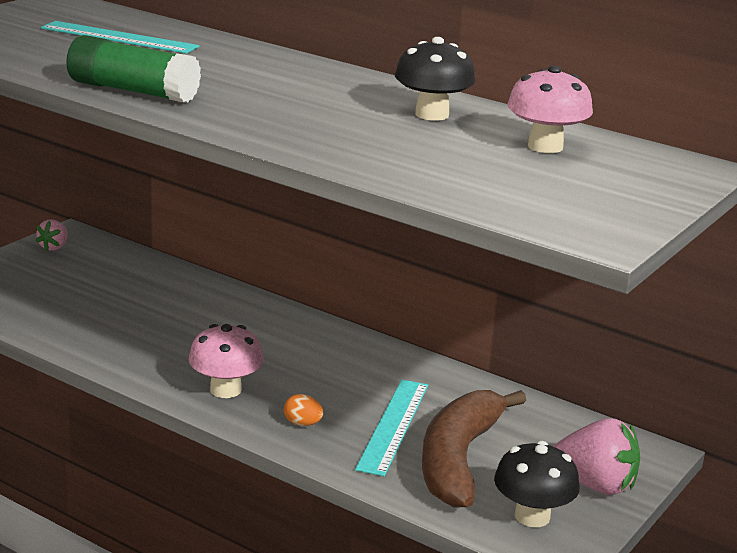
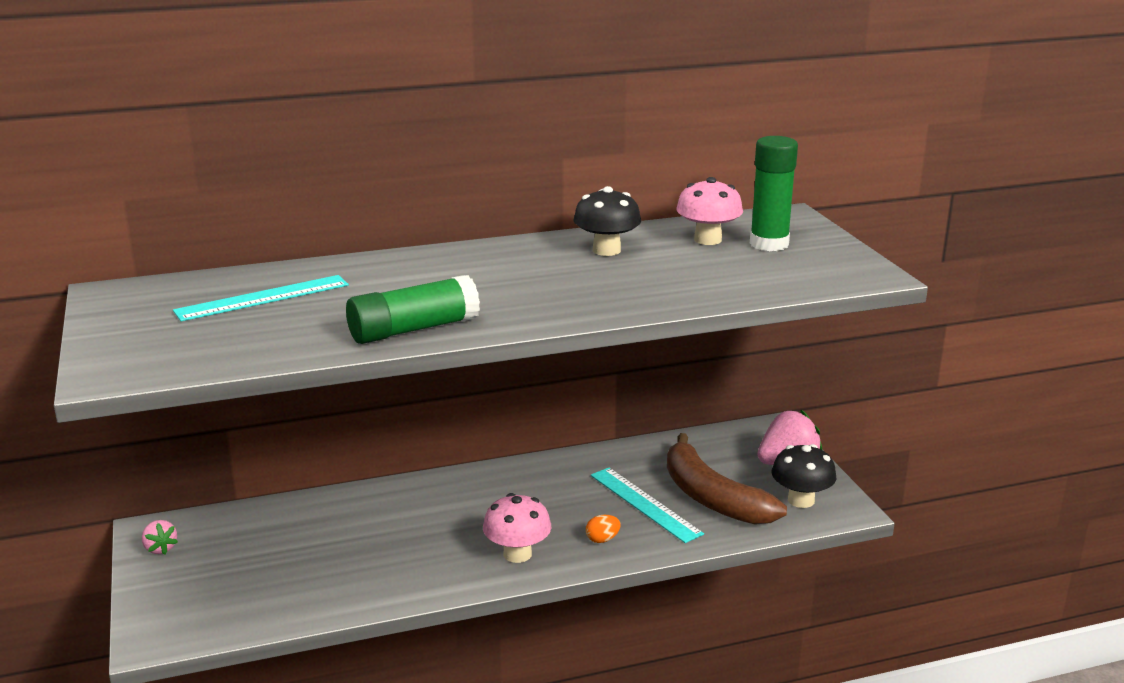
camera: 50 degrees left, 0 degrees up
(591, 174) = (769, 244): none -> green glue stick

